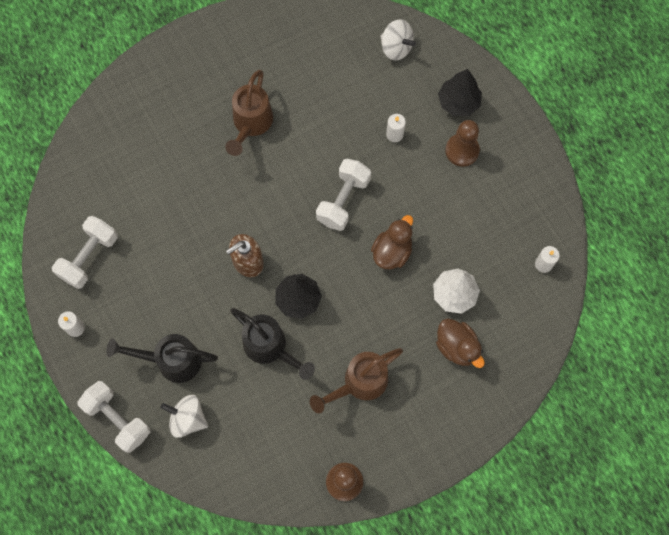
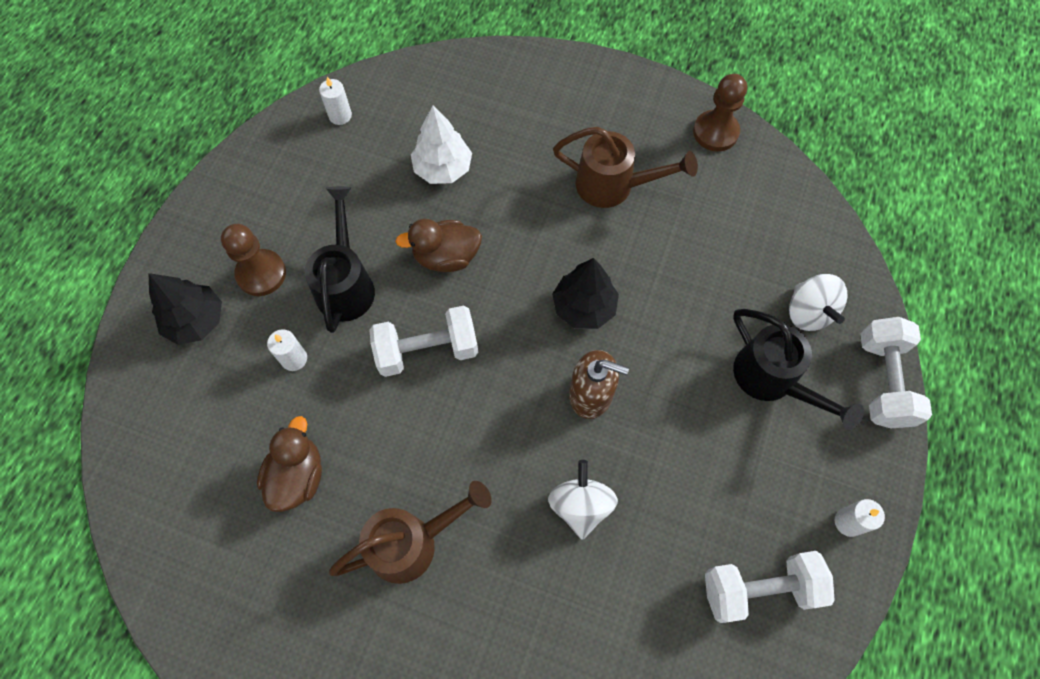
camera: 130 degrees left, 5 degrees down
(270, 347) = (660, 293): black watering can -> black watering can (346, 284)
(396, 48) = (162, 448): white spinning top -> white spinning top (580, 505)
(457, 347) = (496, 130): brown duck -> brown duck (297, 476)

